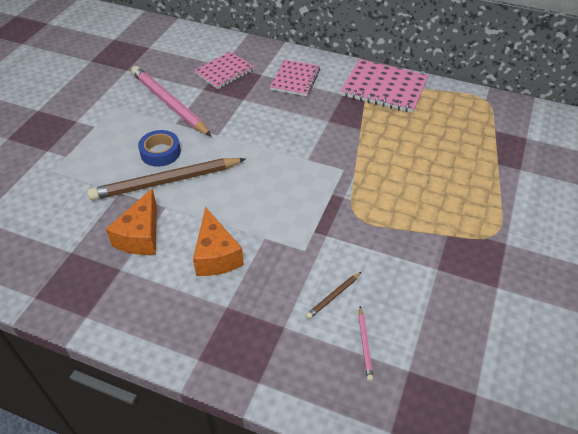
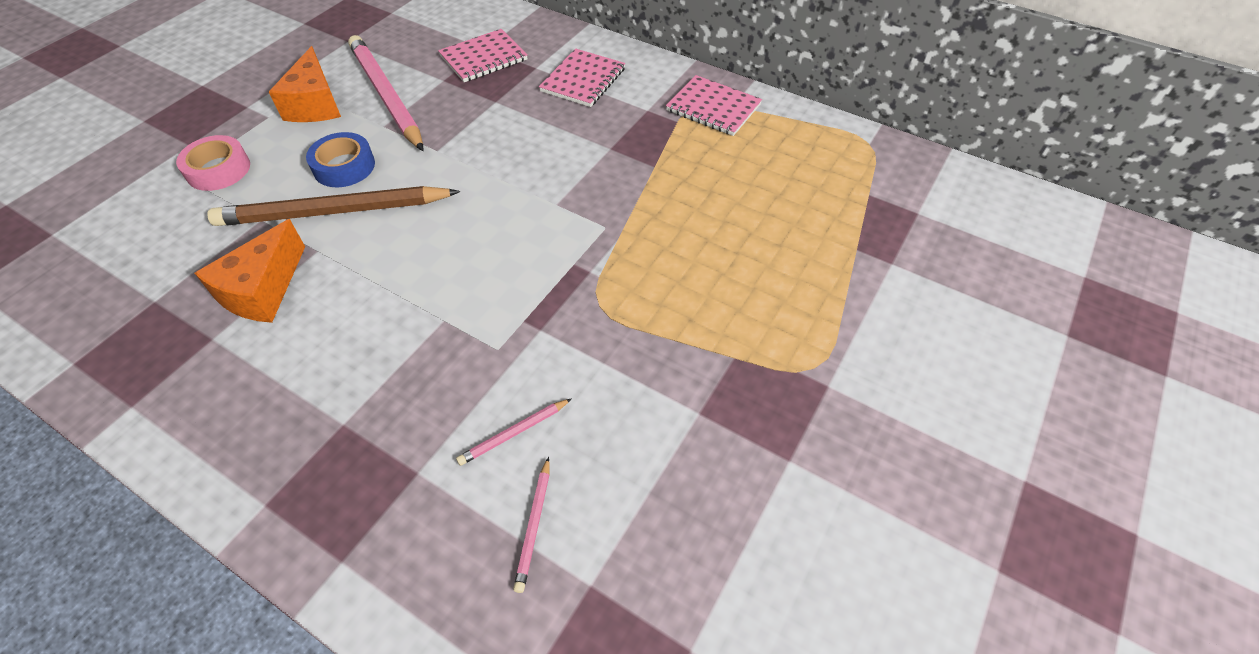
camera: 10 degrees right, 5 degrees up
(76, 164) = (218, 170): none -> pink tape
(216, 255) = (360, 337): orange cheese -> orange cheese (315, 104)
(333, 296) = (514, 433): brown pencil -> pink pencil
(384, 88) = (713, 108): pink notebook -> pink notebook, size x0.66

